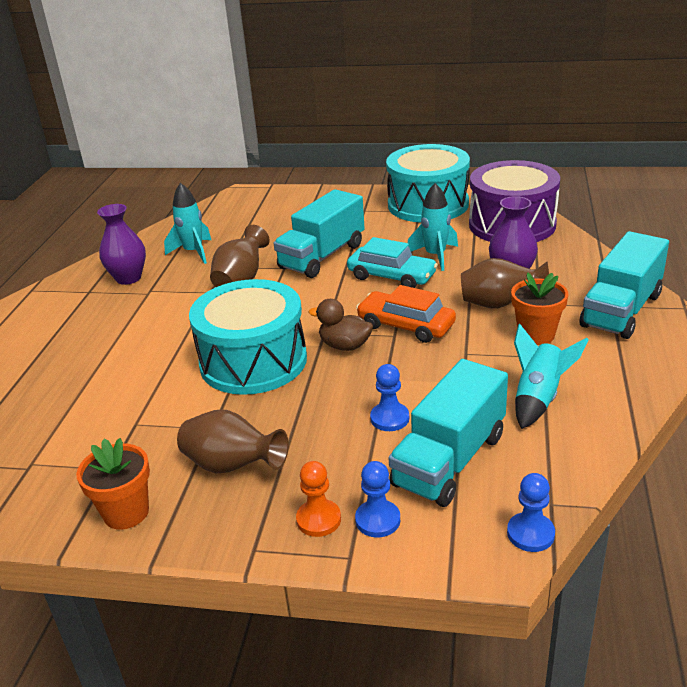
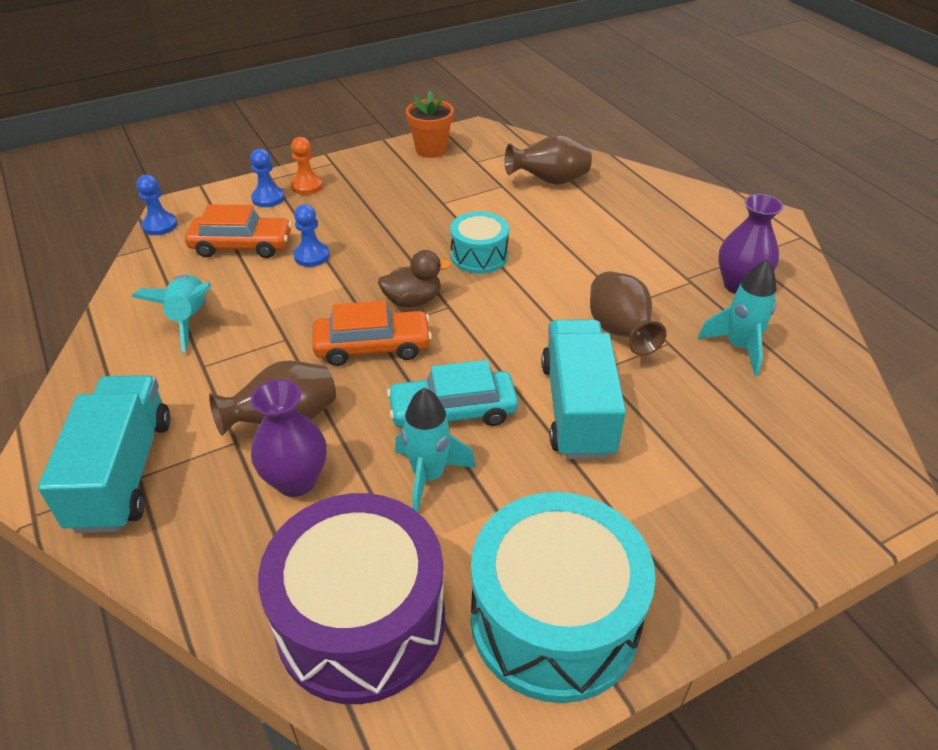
camera: 140 degrees right, 10 degrees up
(232, 466) = (397, 189): brown vase -> brown vase (549, 181)
(253, 361) = (479, 256): turquoise drum -> turquoise drum, size x0.53
(449, 460) = (241, 245): turquoise truck -> orange car
(536, 334) = (220, 391): orange flower pot -> none

